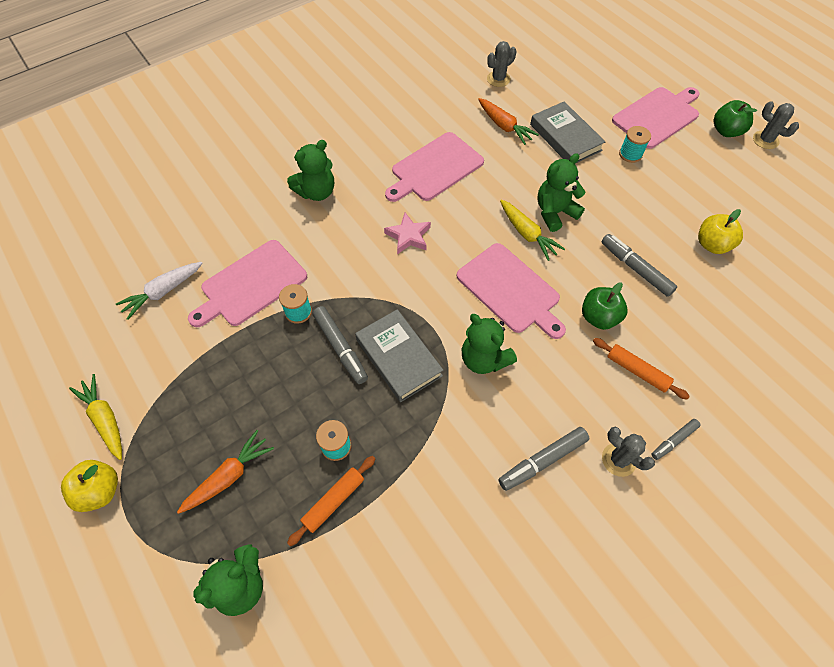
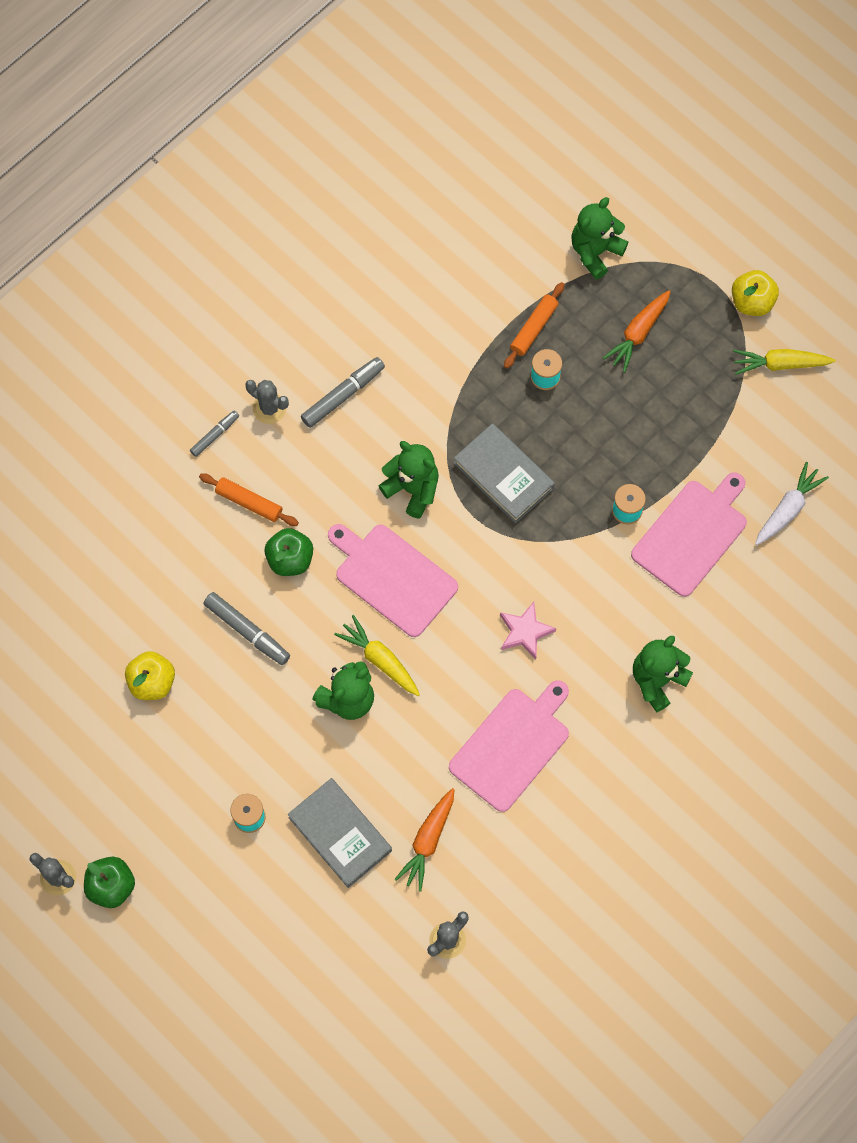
camera: 170 degrees right, 10 degrees up
(105, 419) = (780, 364): yellow carrot -> yellow carrot turned 135 degrees clockwise
(340, 348) = (568, 476): grey marker -> none
(504, 126) = (428, 841): orange carrot -> orange carrot turned 105 degrees counterclockwise
(657, 116) = (208, 900): pink cutting board -> none

